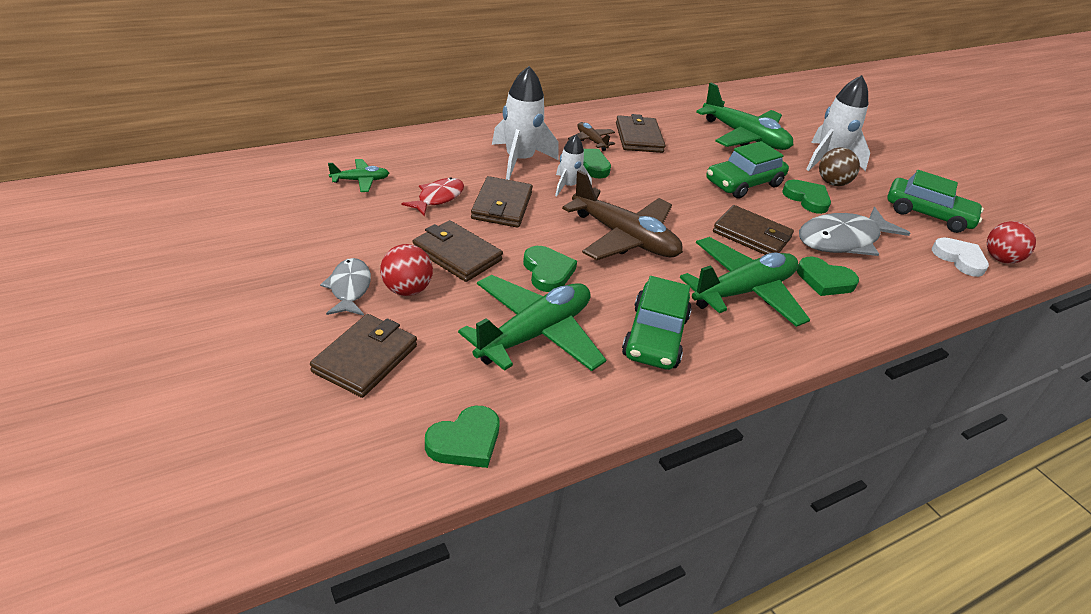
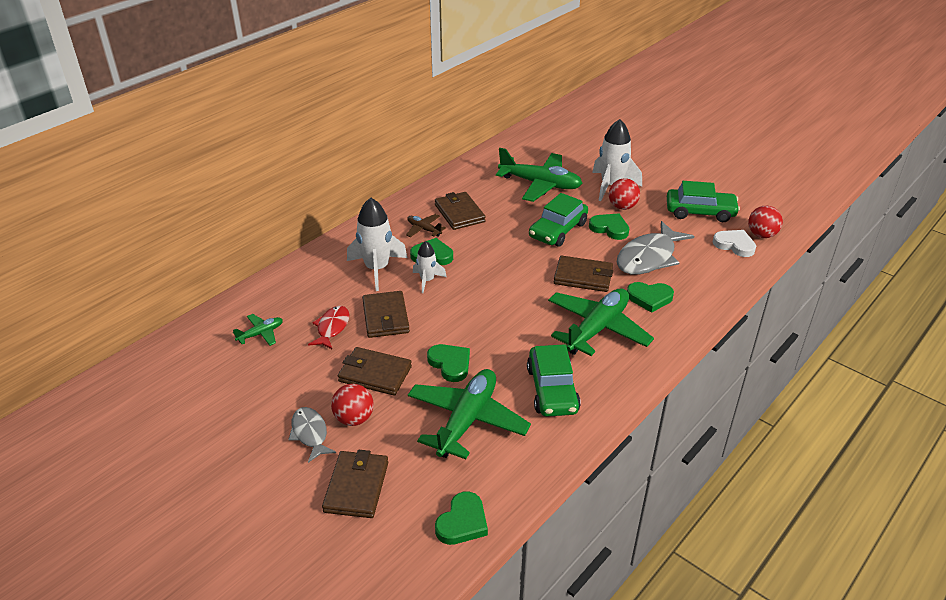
camera: 15 degrees left, 0 degrees up
(624, 238) = (492, 313): brown plane -> none
(832, 183) = (622, 207): brown ball -> red ball

